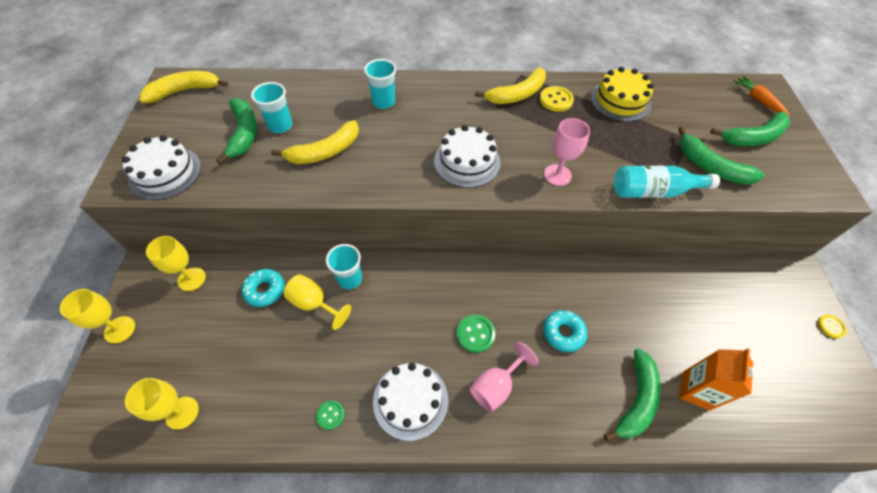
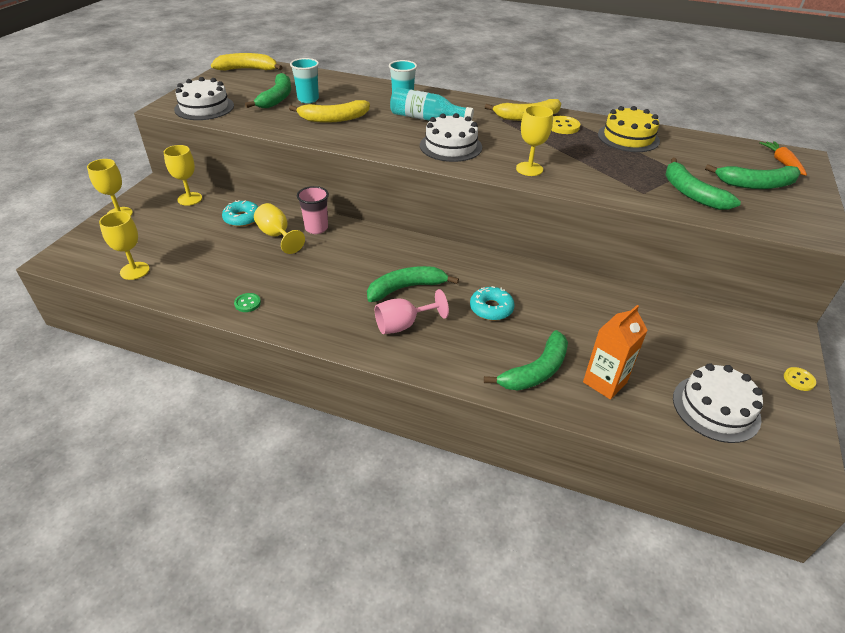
camera: 20 degrees right, 15 degrees down
(350, 279) = (316, 228): turquoise cup -> pink cup
(410, 400) = (320, 313): white cake -> white cake (716, 408)
(475, 334) = (406, 288): green button -> green banana
(557, 175) = (529, 169): pink goblet -> yellow goblet
(653, 191) = (618, 196): turquoise bottle -> turquoise bottle (426, 118)

